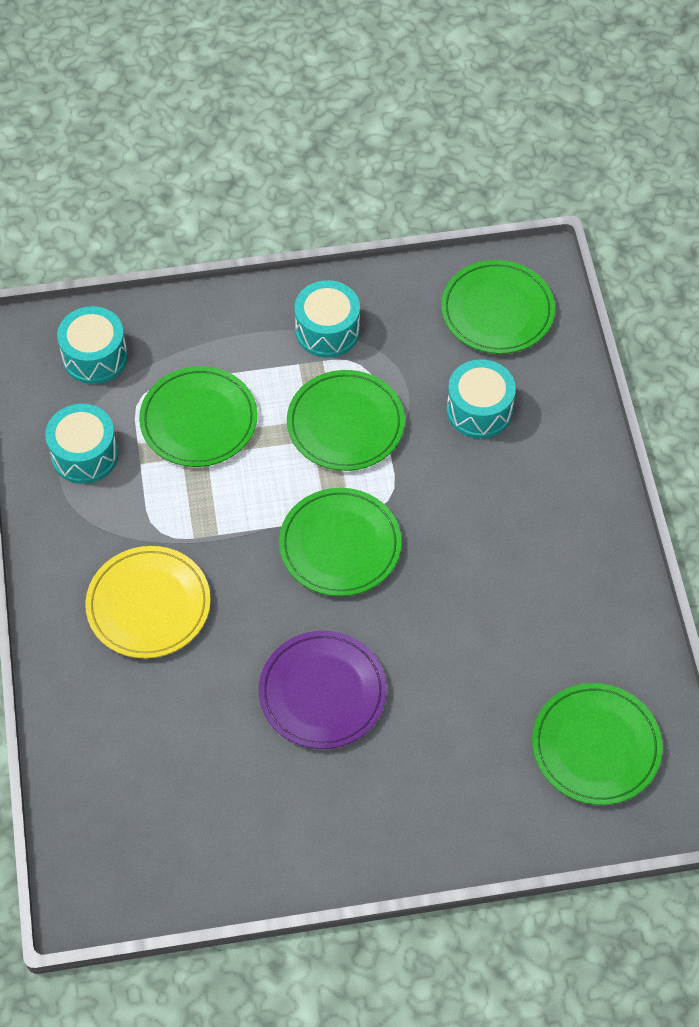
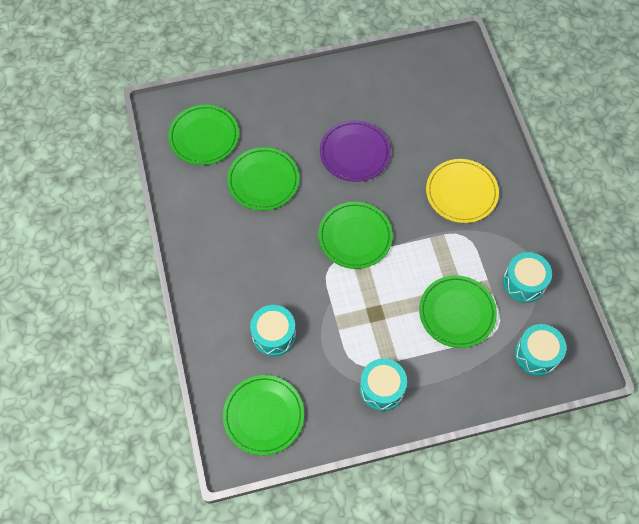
camera: 175 degrees right, 5 degrees up
(345, 424) = (361, 318): green plate -> green plate (263, 181)

